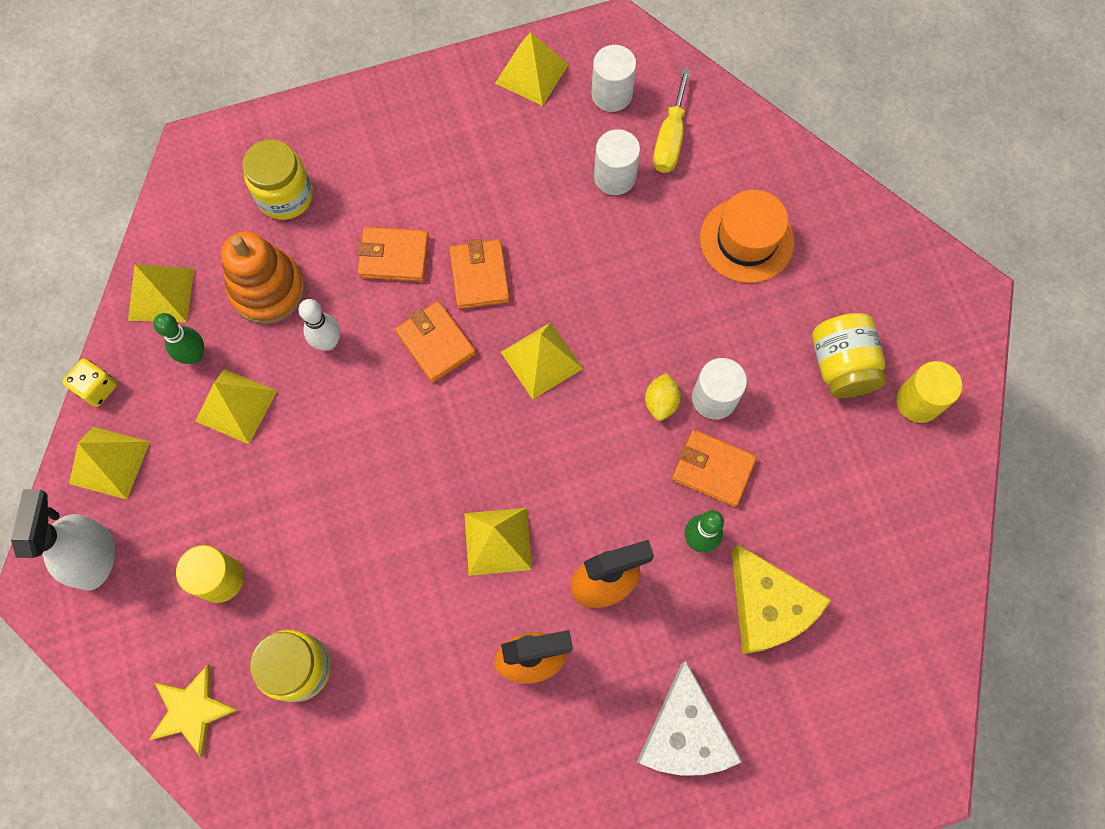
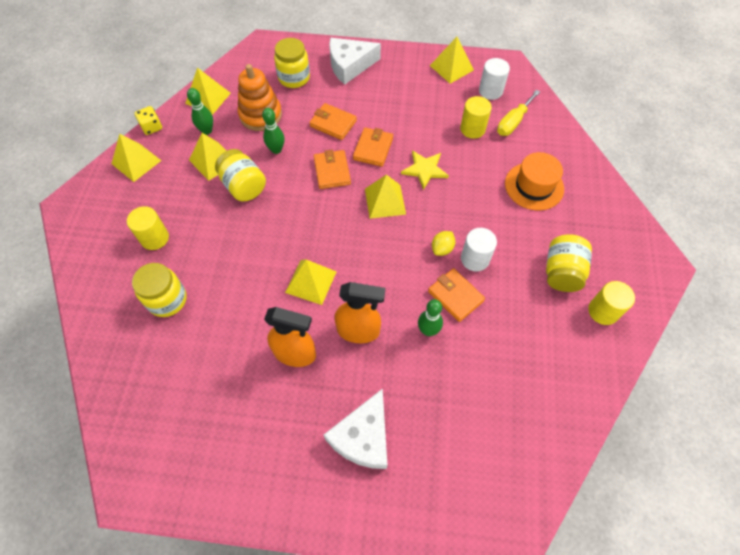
camera: 25 degrees right, 10 degrees down
(95, 557) = (101, 202): white spray bottle -> none
(192, 710) = (100, 296): yellow star -> yellow star (425, 170)
(311, 429) = (244, 186): none -> yellow jar
(328, 342) = (276, 150): white bowling pin -> green bowling pin
(366, 135) = (349, 66): none -> white cheese
(614, 177) = (472, 129): white cylinder -> yellow cylinder
(768, 606) = (452, 387): yellow cheese -> none

